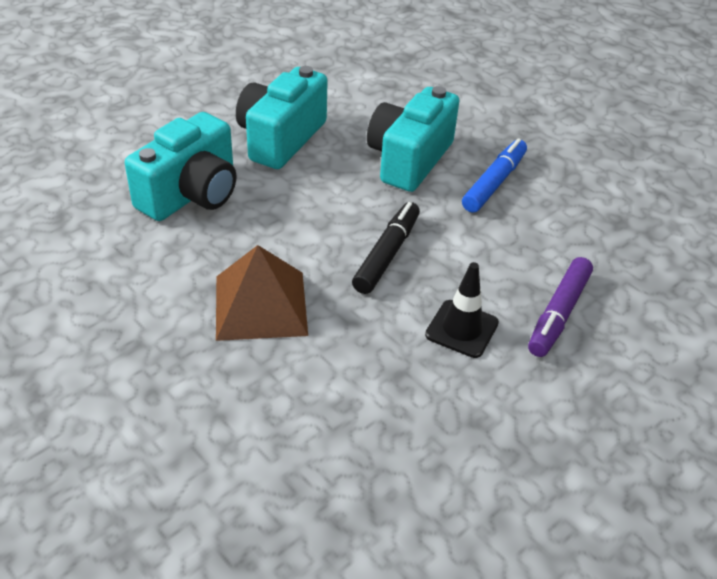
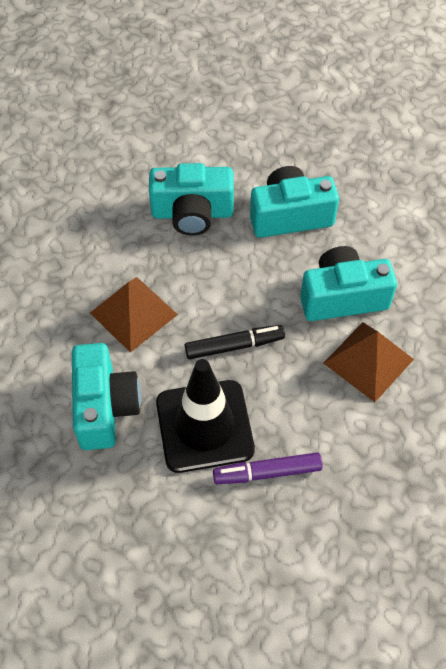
camera: 55 degrees right, 15 degrees up
(358, 397) = (105, 407): none -> turquoise camera
(462, 329) = (204, 426): black traffic cone -> black traffic cone, size x1.96
(494, 183) = (368, 361): blue marker -> brown pyramid

